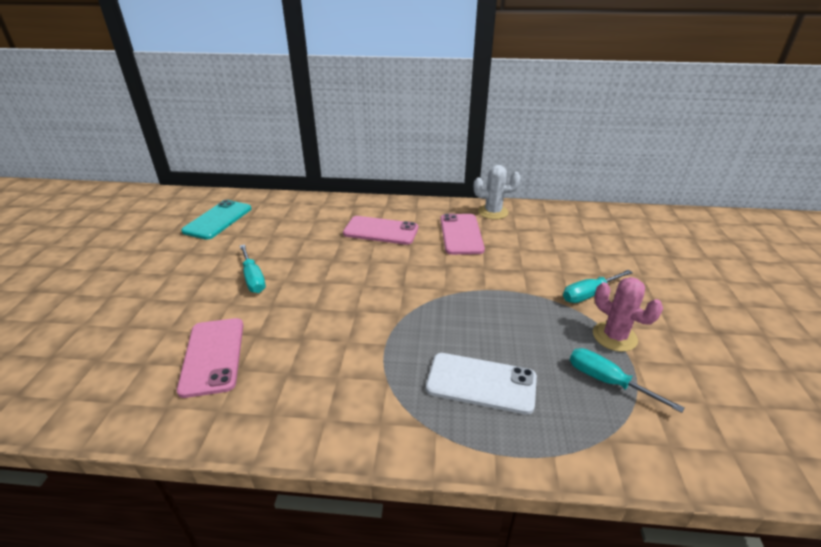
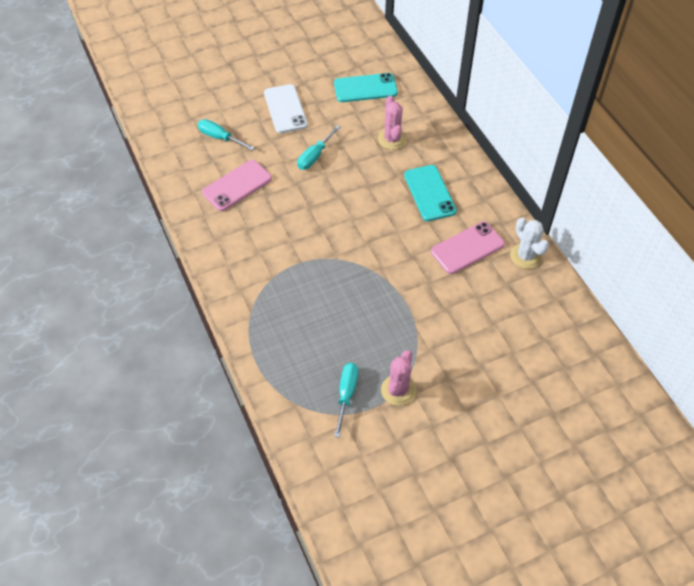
camera: 60 degrees right, 20 degrees up
(296, 227) = (392, 139): none -> pink cactus
(381, 231) = (429, 193): pink phone -> turquoise phone
(481, 383) = (300, 326): white phone -> white phone (285, 109)
(589, 294) = (443, 363): turquoise screwdriver -> turquoise screwdriver (220, 138)

